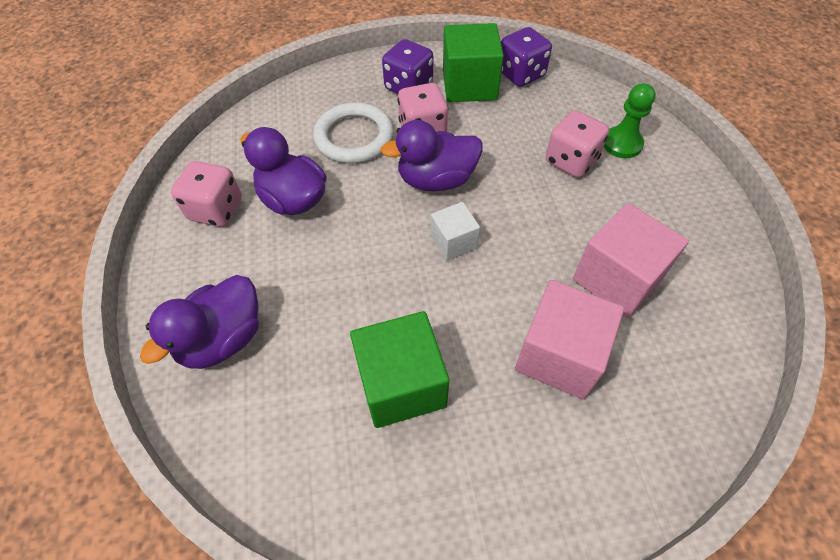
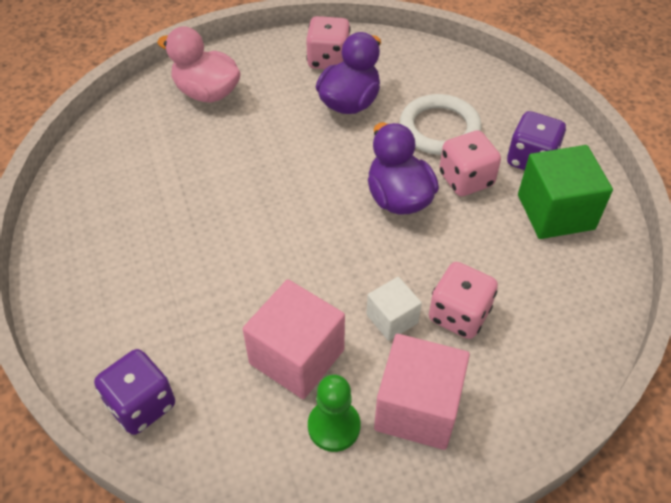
camera: 80 degrees right, 5 degrees down
(223, 339) = (207, 92): purple duck -> pink duck
(401, 384) = (173, 200): green cube -> none
(453, 242) = (322, 219): white cube -> white cube (392, 319)
(521, 74) = (596, 260): purple dice -> purple dice (141, 405)
(559, 355) = (205, 307): pink cube -> pink cube (417, 408)
(622, 144) = (504, 369): green pawn -> green pawn (334, 426)

